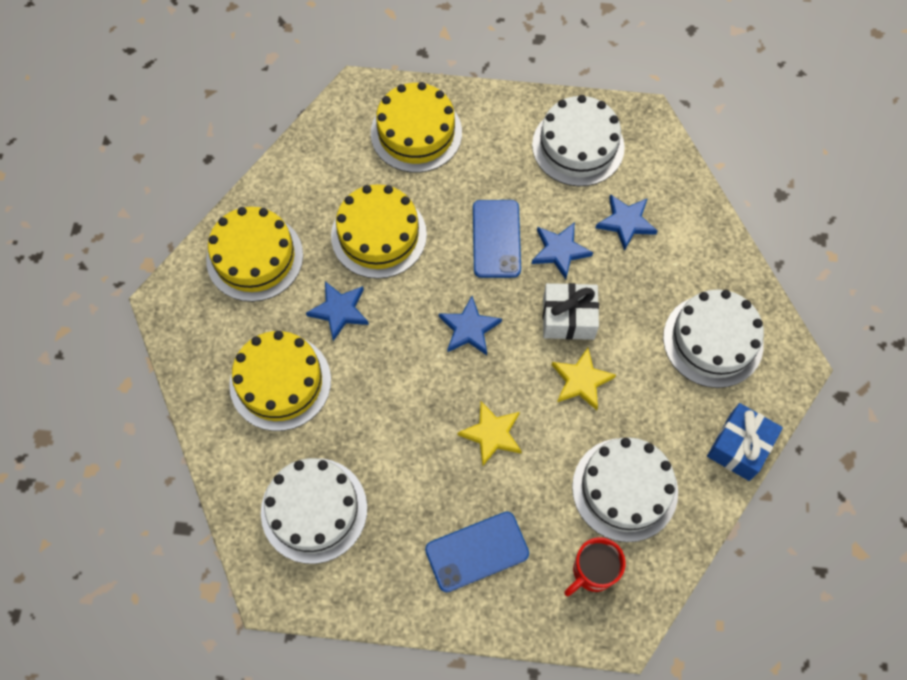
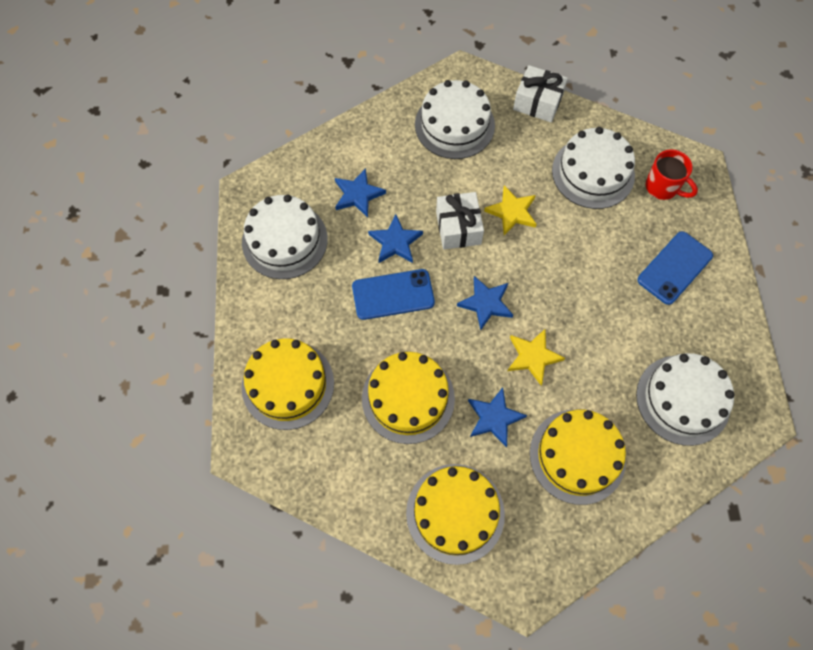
camera: 100 degrees left, 0 degrees up
(477, 551) = (674, 268): blue phone -> blue phone turned 75 degrees clockwise
(492, 434) = (576, 271): yellow star -> yellow star (533, 357)
(739, 447) = (537, 102): blue gift -> white gift

